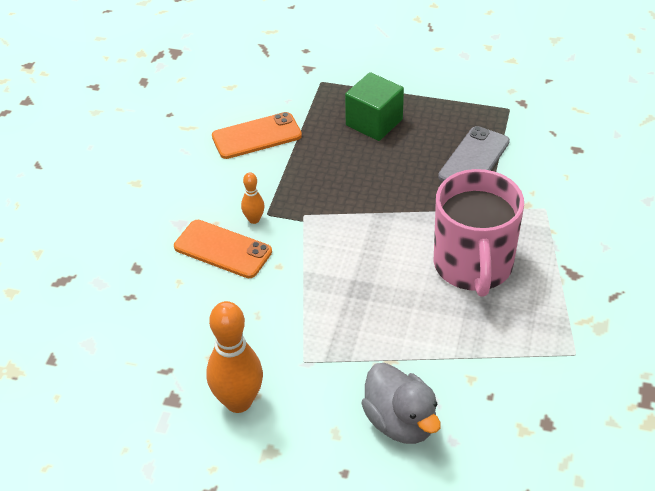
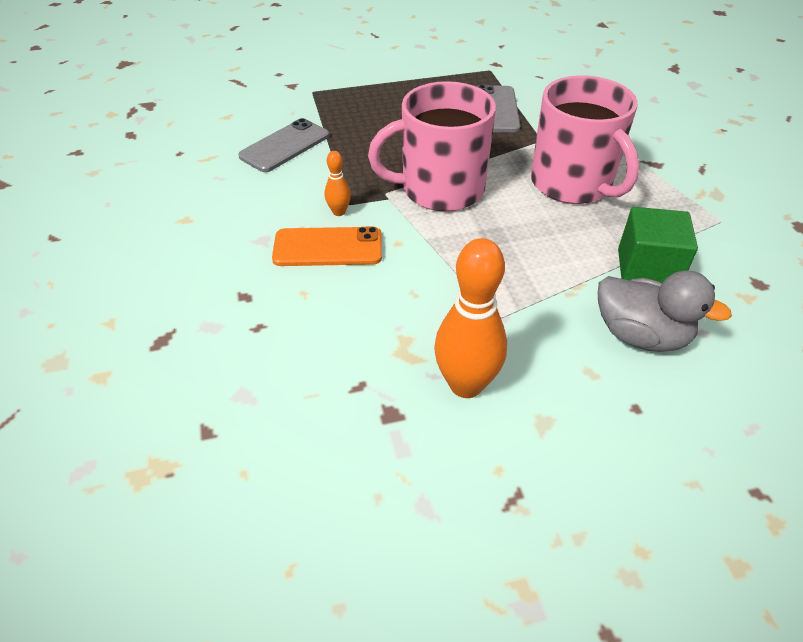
camera: 30 degrees left, 0 degrees up
(256, 136) = (285, 146): orange phone -> grey phone
(352, 228) = (440, 189): none -> pink mug
(374, 122) = (387, 107): green cube -> green cube (647, 269)

